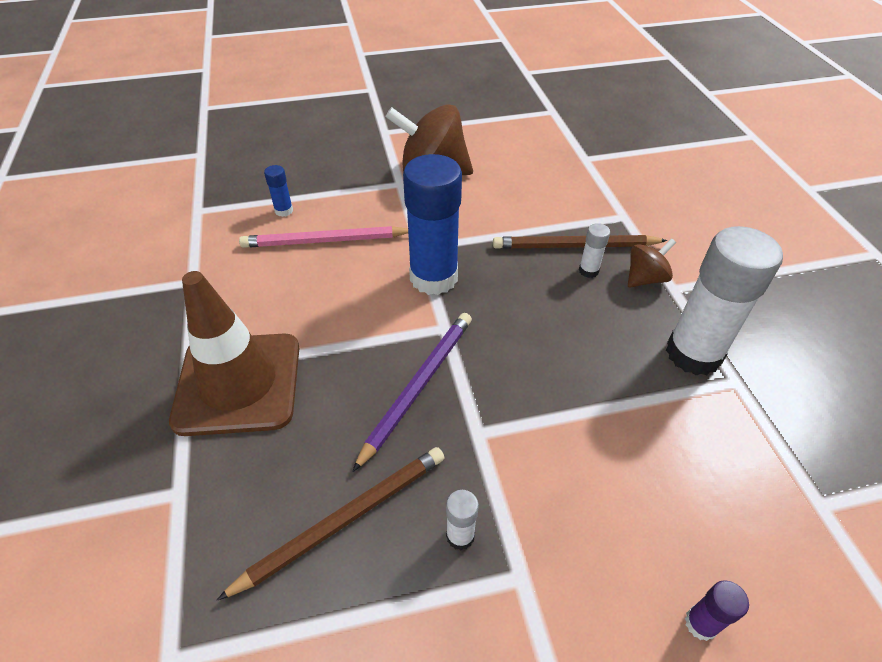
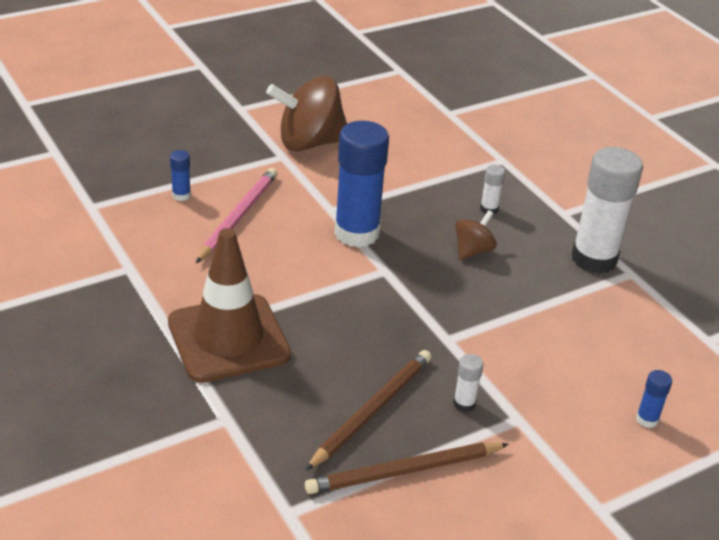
camera: 20 degrees left, 10 degrees down
(324, 241) = (238, 217): pink pencil -> pink pencil turned 135 degrees clockwise
(418, 386) = (384, 316): purple pencil -> none
(575, 246) = (469, 191): brown pencil -> brown pencil (404, 471)
(645, 278) = (538, 209): brown spinning top -> brown spinning top (473, 250)
(700, 623) = (647, 419): purple glue stick -> blue glue stick

